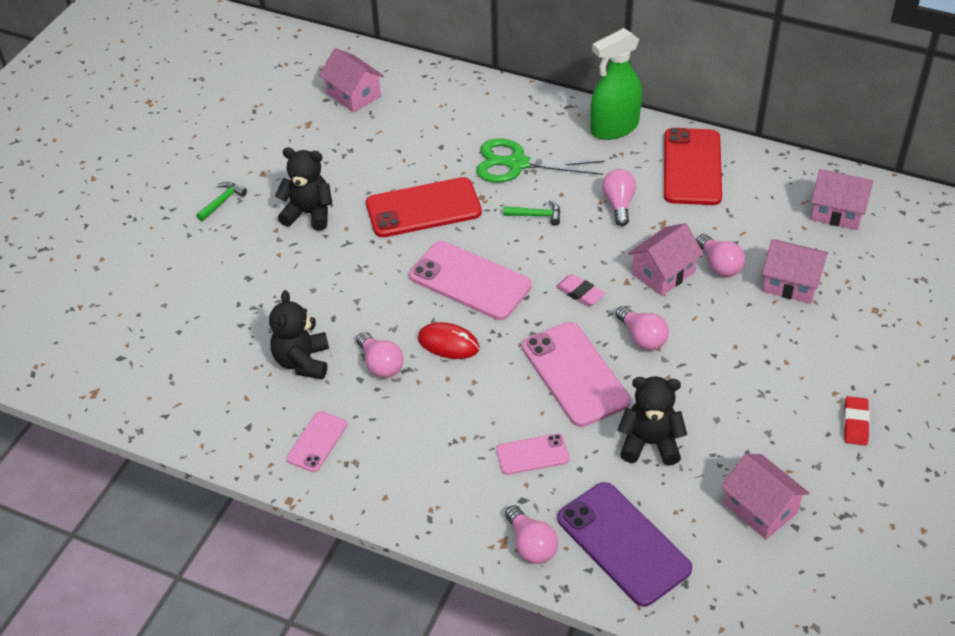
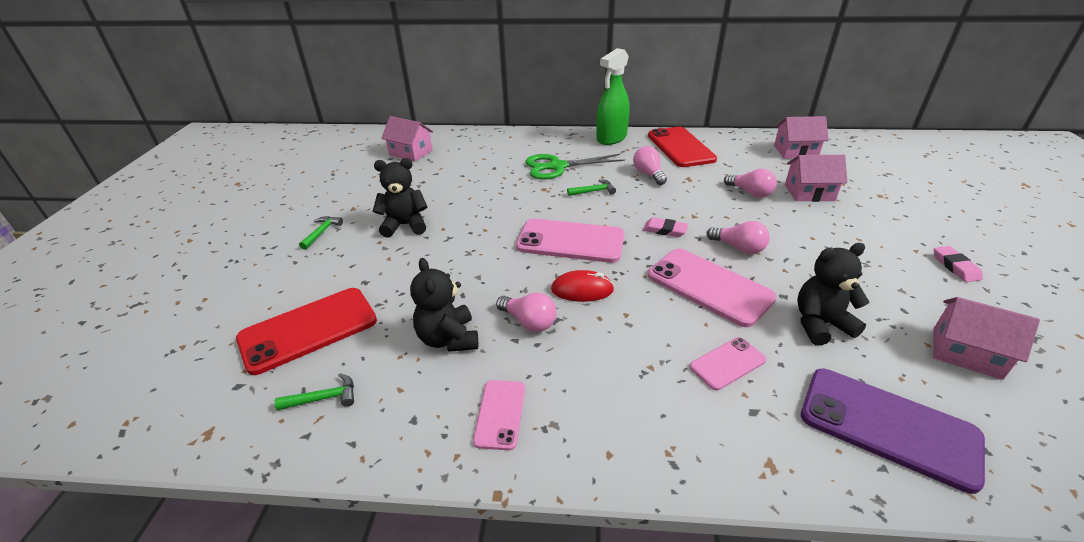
camera: 20 degrees left, 10 degrees down
(185, 388) = (324, 398): none -> green hammer
(423, 208) = (502, 204): red phone -> red phone (308, 330)
(531, 545) = (802, 459): pink light bulb -> none
(663, 273) = (715, 205): pink house -> none
(855, 423) = (955, 267): red eraser -> pink eraser

